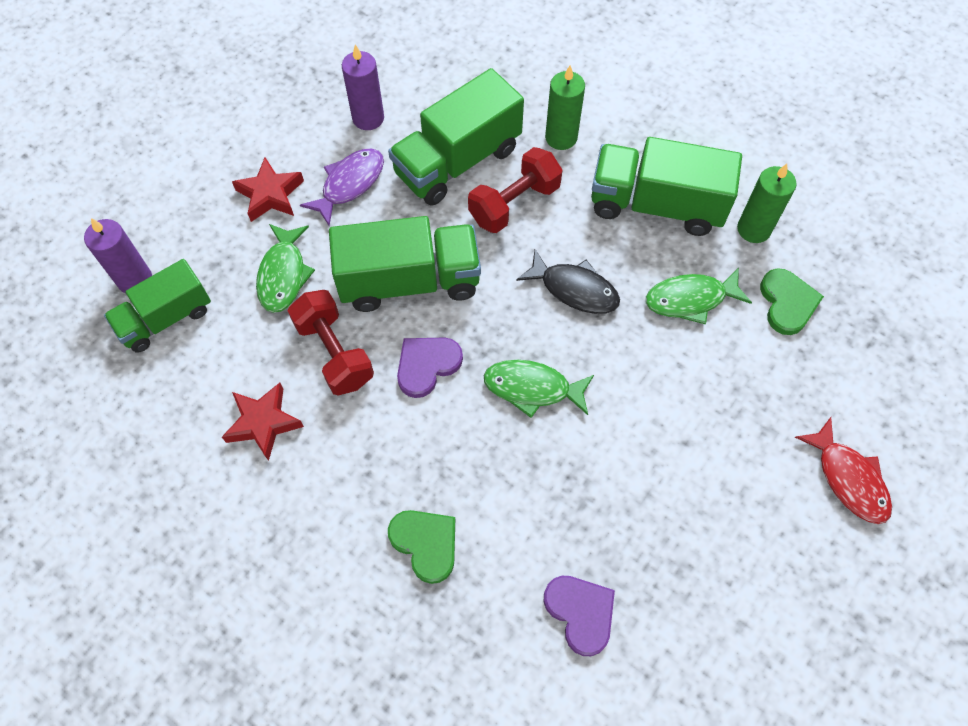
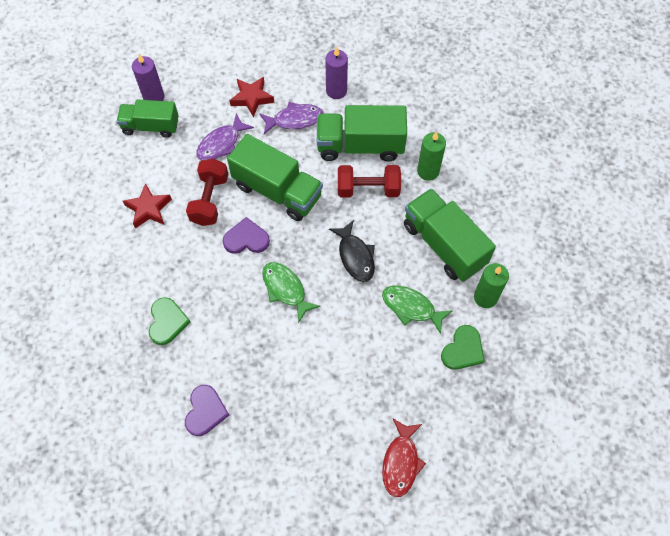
camera: 40 degrees right, 0 degrees up
(283, 275) = (221, 144): green fish -> purple fish

